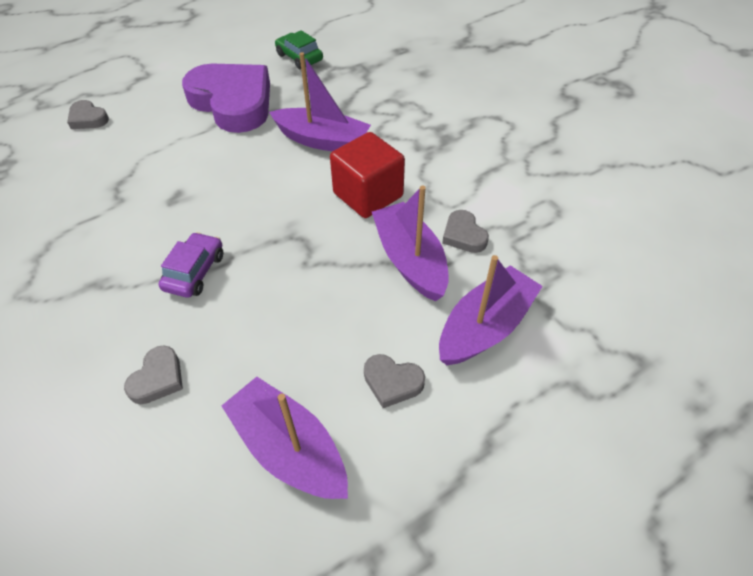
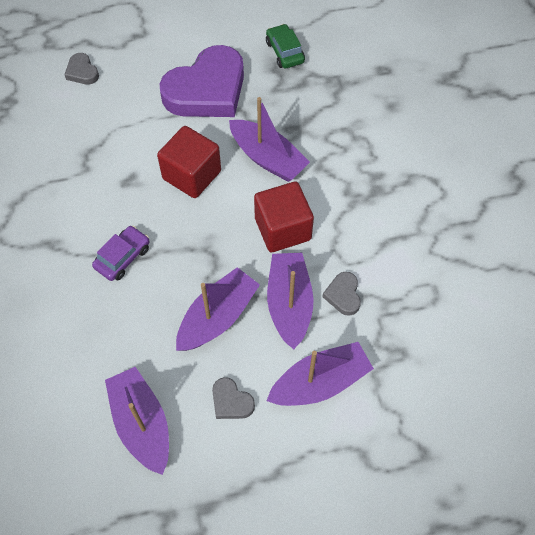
camera: 20 degrees right, 10 degrees up
(158, 378) = (72, 339): grey heart -> none
(233, 102) = (207, 90): purple heart -> purple heart turned 75 degrees clockwise
(246, 174) = (192, 175): none -> red cube
(334, 298) = (217, 317): none -> purple boat

